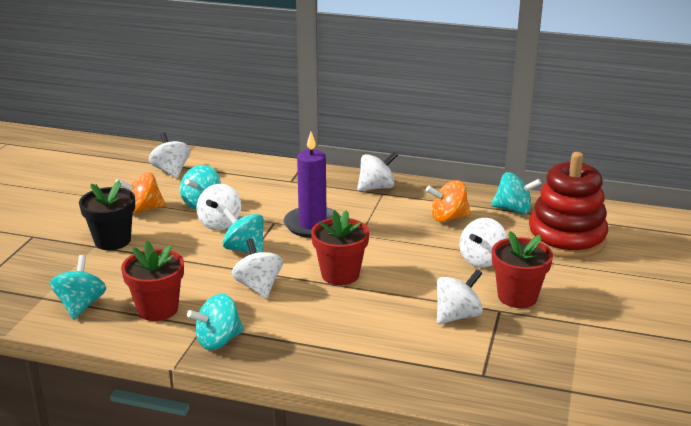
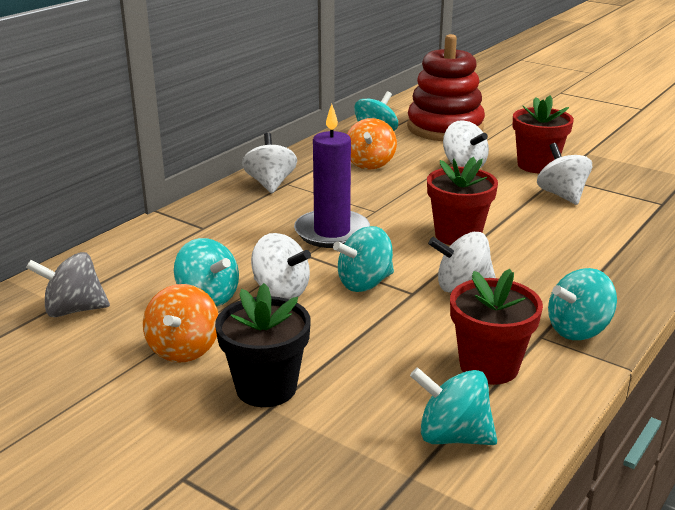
camera: 70 degrees left, 0 degrees up
(171, 171) = (73, 310): white spinning top -> grey spinning top
(218, 341) = (578, 330): turquoise spinning top -> turquoise spinning top turned 75 degrees clockwise

